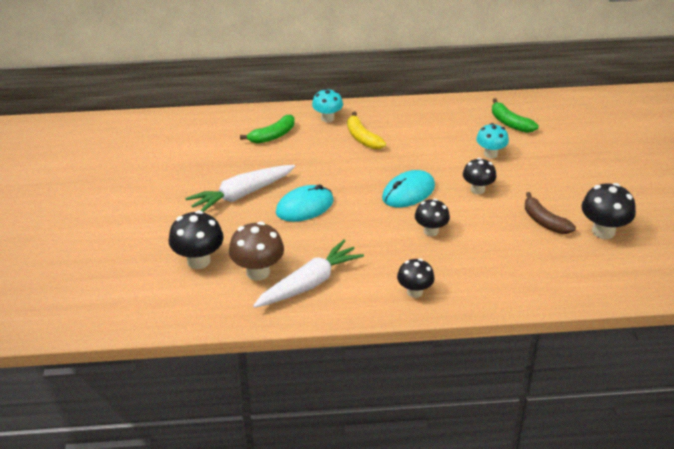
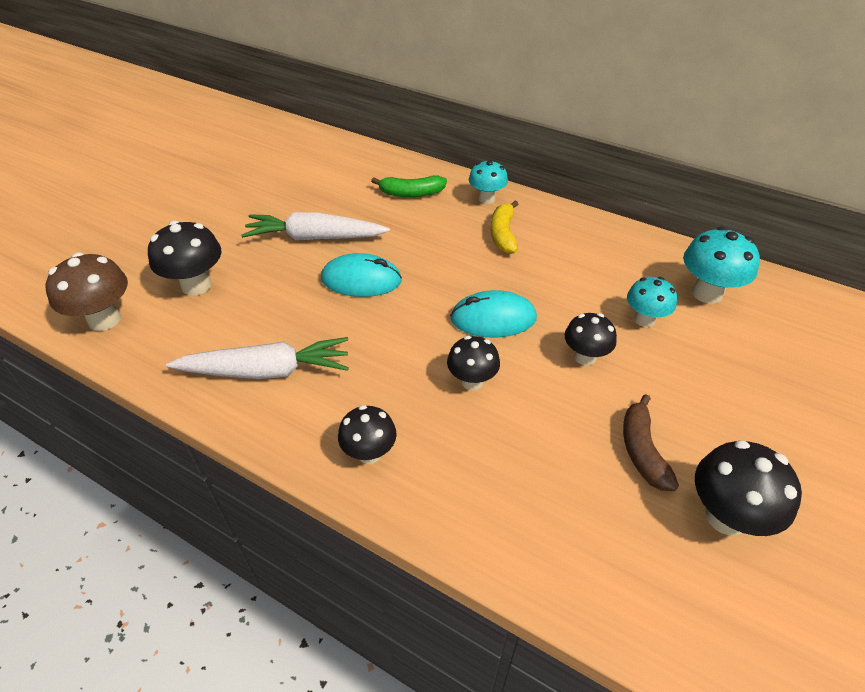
camera: 35 degrees right, 5 degrees up
(258, 272) = (233, 328): brown mushroom -> brown mushroom (104, 319)
(510, 123) = (707, 293): green banana -> turquoise mushroom

